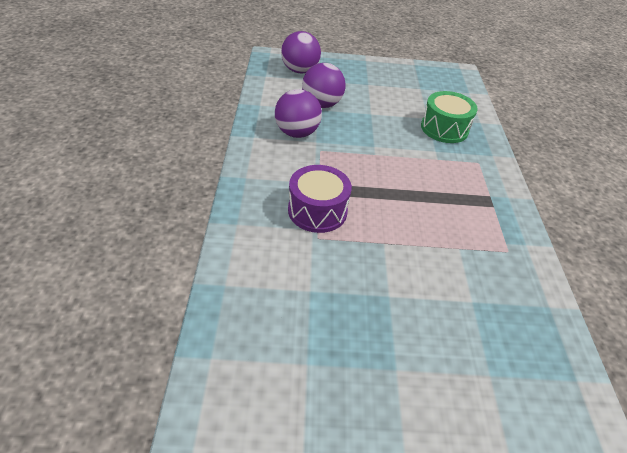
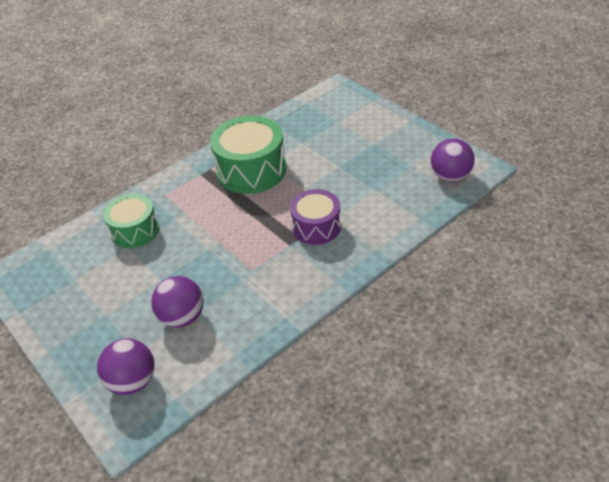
camera: 125 degrees left, 0 degrees up
(297, 133) = (246, 298): purple ball -> purple ball (450, 176)
(459, 229) = (251, 170): none -> green drum

